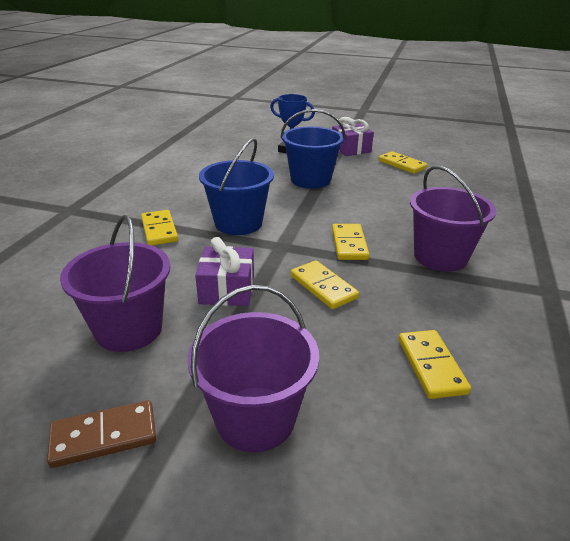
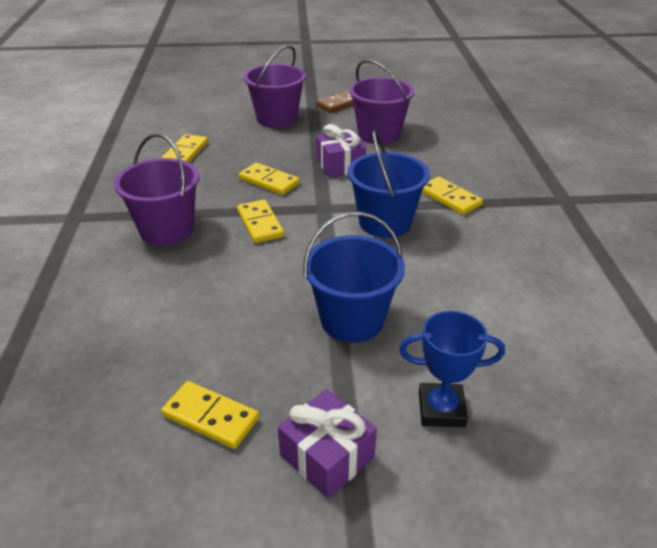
camera: 160 degrees right, 5 degrees up
(431, 366) = (185, 152): yellow domino -> yellow domino turned 45 degrees clockwise

